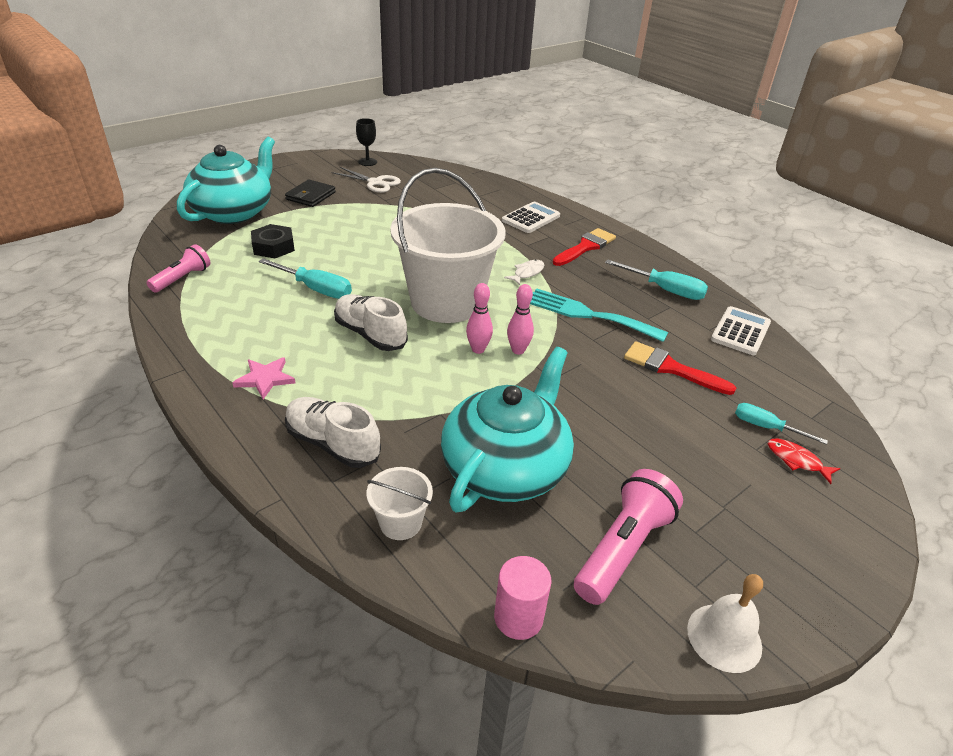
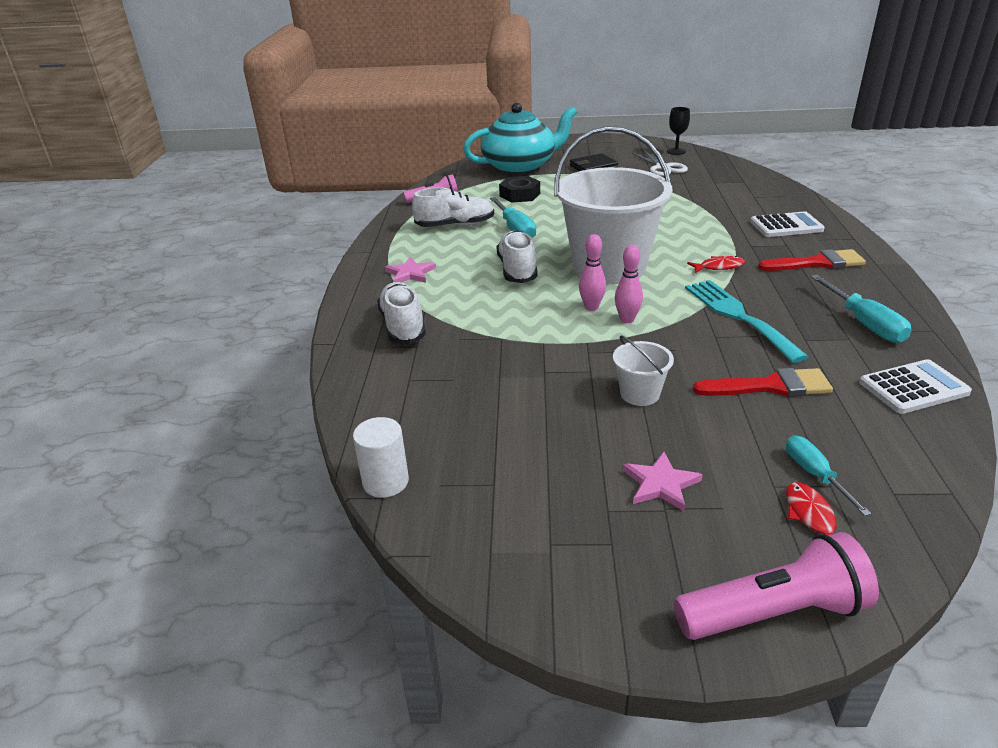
camera: 45 degrees right, 5 degrees down
(246, 304) = (455, 225): none -> white shoe
(400, 523) = (385, 389): white bucket -> white bucket (639, 394)
(505, 467) = (504, 391): turquoise teapot -> none
(518, 617) = (385, 482): pink cylinder -> white cylinder
(527, 273) = (719, 267): white fish -> red fish
(622, 548) = (523, 486): pink flashlight -> pink flashlight (773, 612)
(671, 368) = (770, 386): red brush -> red brush turned 105 degrees clockwise
(700, 488) = (660, 484): none -> pink star
(724, 637) = (523, 589): white bell -> none

